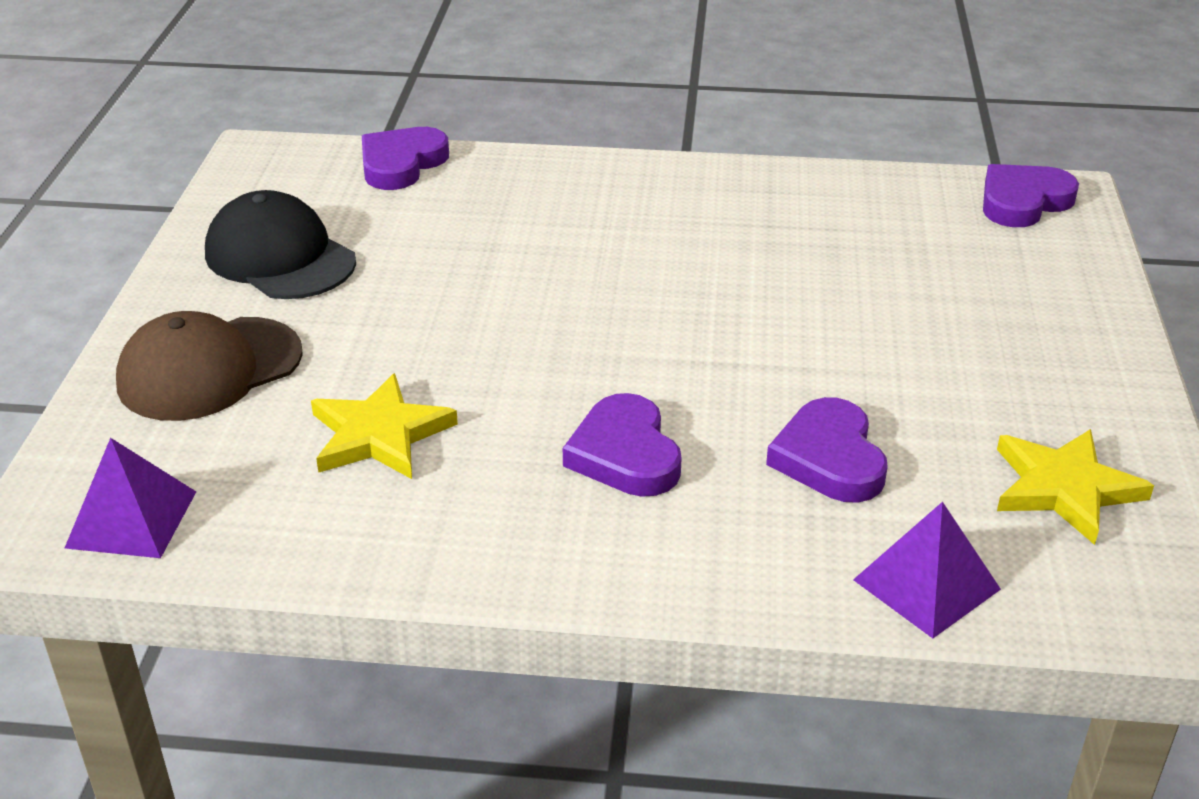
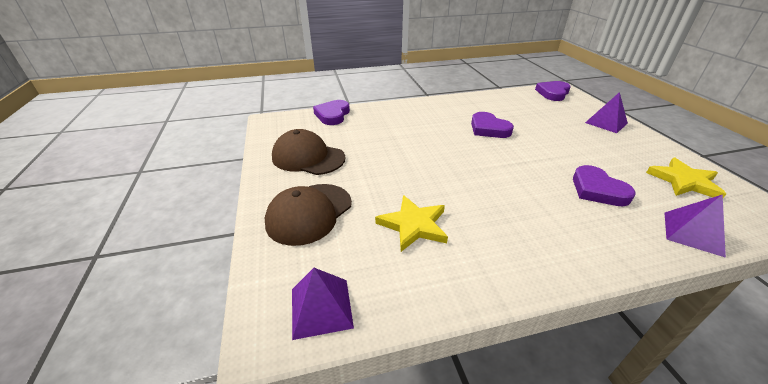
camera: 20 degrees left, 0 degrees up
(280, 257) = (308, 157): black cap -> brown cap
(625, 454) = (523, 207): purple heart -> purple heart (488, 129)
(1064, 312) = (606, 123): none -> purple pyramid

